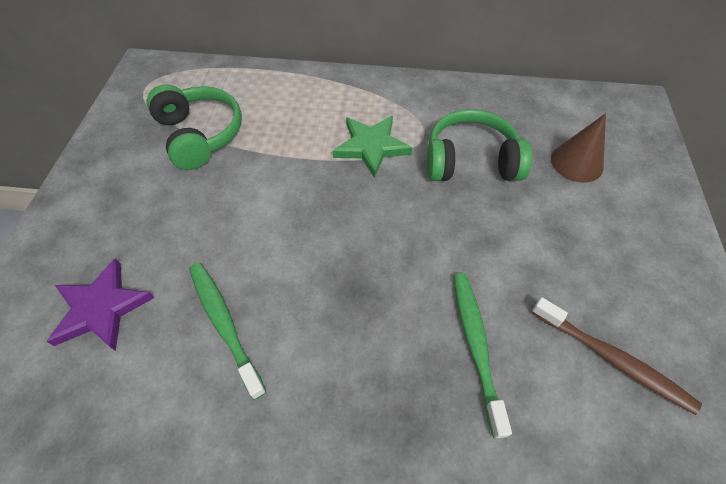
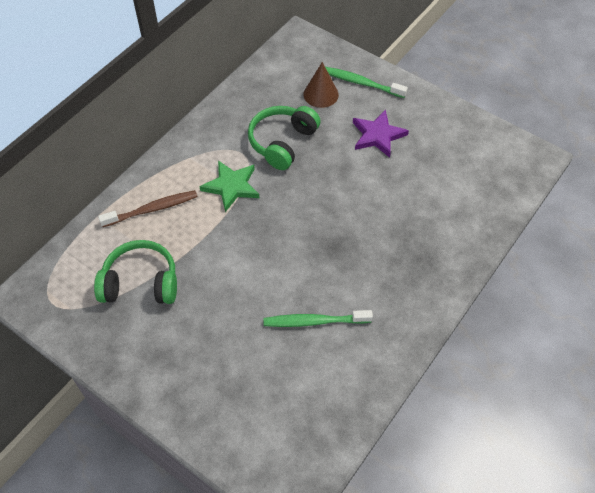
camera: 60 degrees left, 0 degrees up
(101, 308) = (259, 386): purple star -> purple star (377, 135)
(476, 346) = (401, 209): green toothbrush -> green toothbrush (361, 83)
(612, 359) = (441, 159): brown toothbrush -> brown toothbrush (152, 209)

